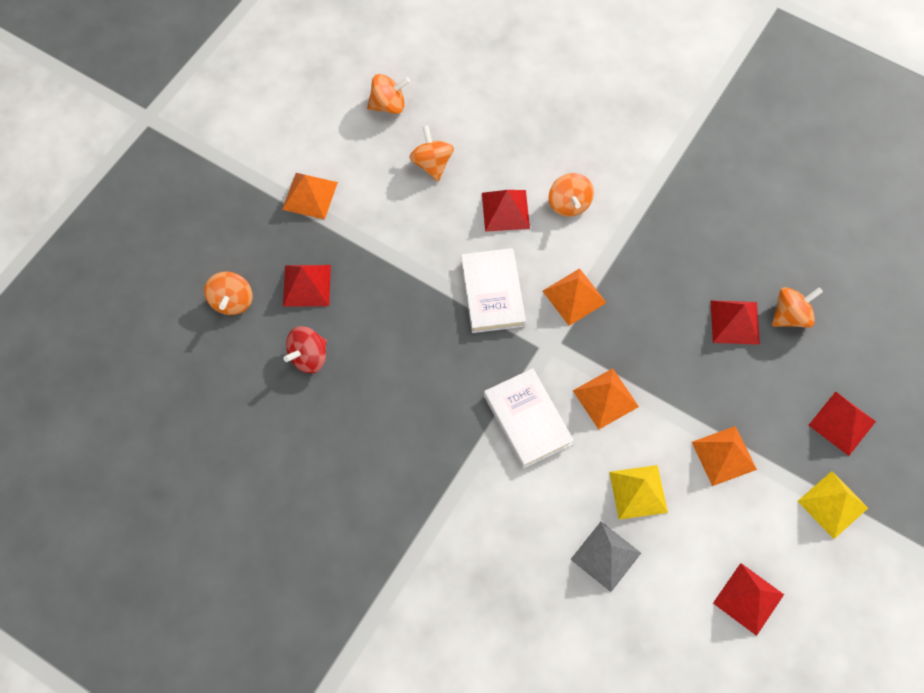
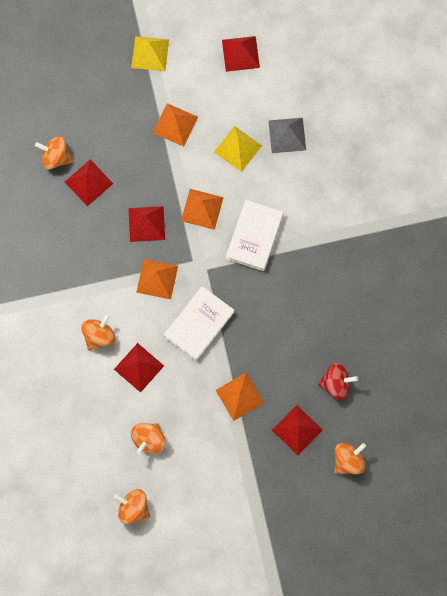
camera: 135 degrees left, 10 degrees up
(310, 195) = (241, 489): orange pyramid -> orange pyramid (239, 396)
(842, 423) = (98, 83): red pyramid -> red pyramid (146, 224)

